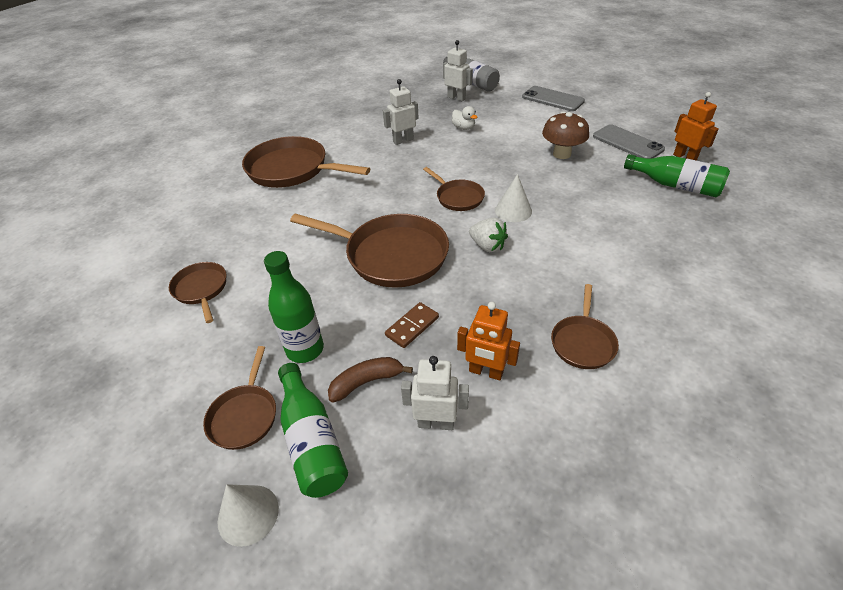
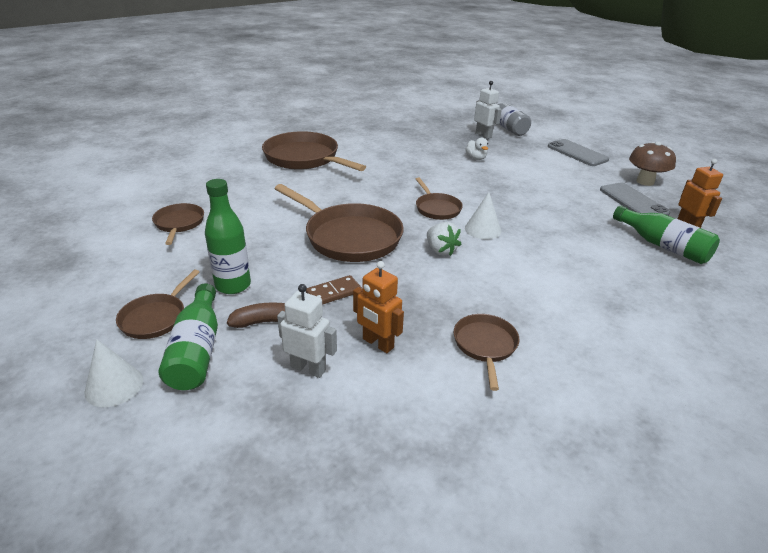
camera: 15 degrees right, 10 degrees down
(403, 140) = (414, 157): white robot -> none
(562, 154) = (559, 197): brown mushroom -> brown mushroom (645, 181)
(583, 342) = (485, 346): brown pan -> brown pan turned 150 degrees clockwise

